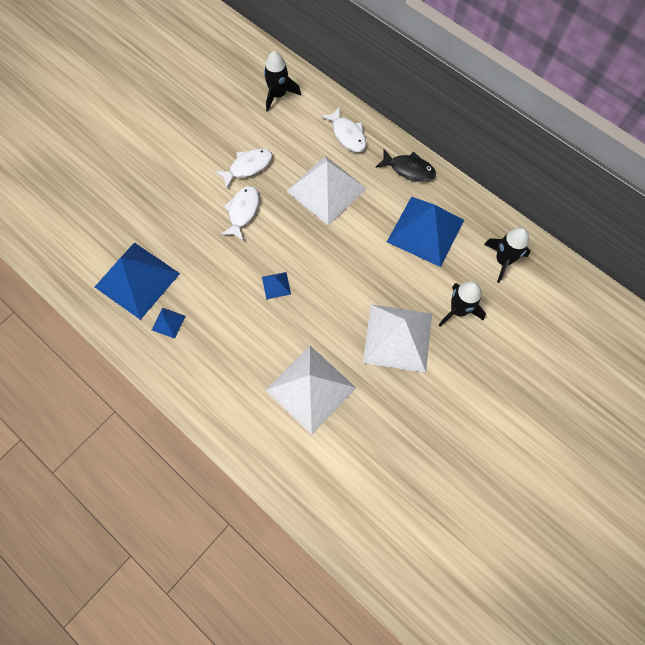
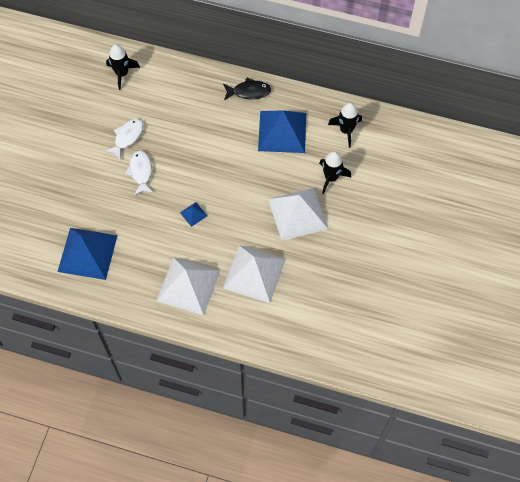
camera: 25 degrees left, 5 degrees down
(168, 323) = (128, 273): blue pyramid -> none
(326, 189) = (195, 131): white pyramid -> white pyramid (188, 285)
(347, 135) = (190, 84): white fish -> none

